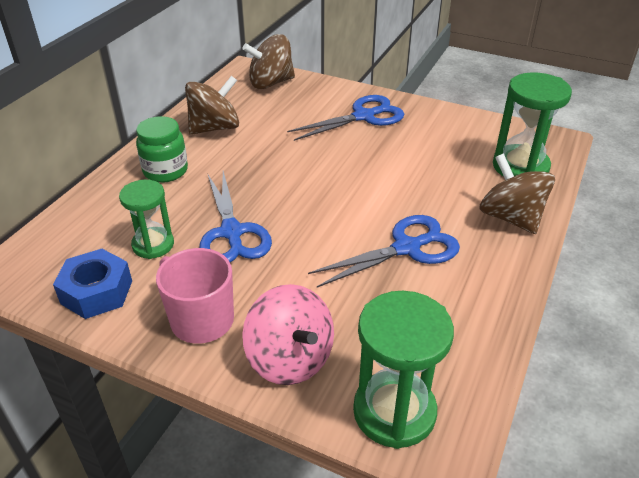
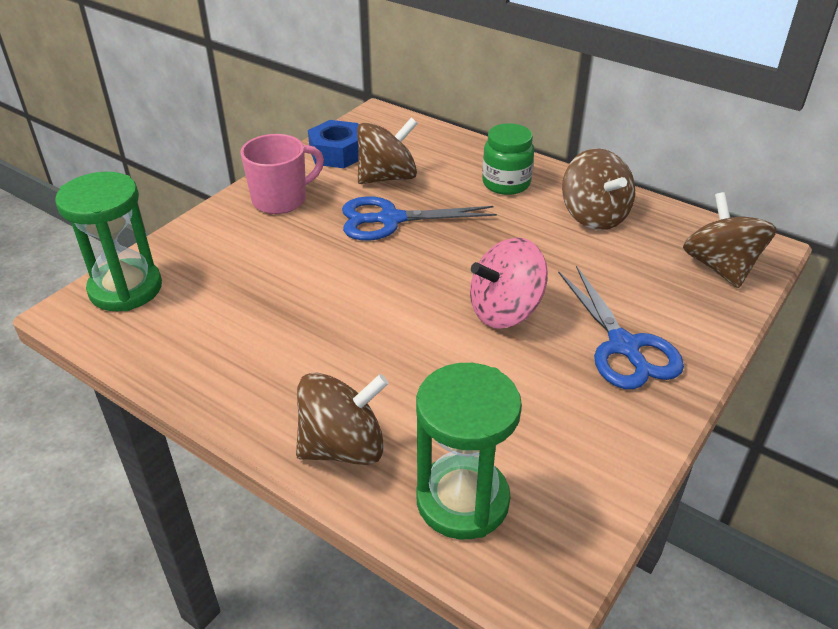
camera: 100 degrees right, 0 degrees up
(153, 245) = (387, 177): green hourglass -> brown spinning top
(290, 359) = (213, 241): pink spinning top -> pink spinning top (505, 311)
(407, 248) = (321, 335): blue scissors -> none

